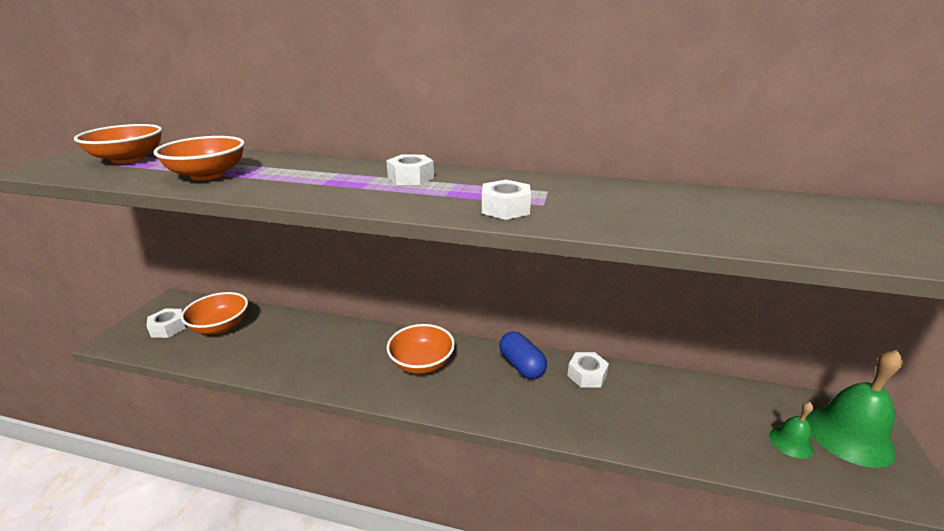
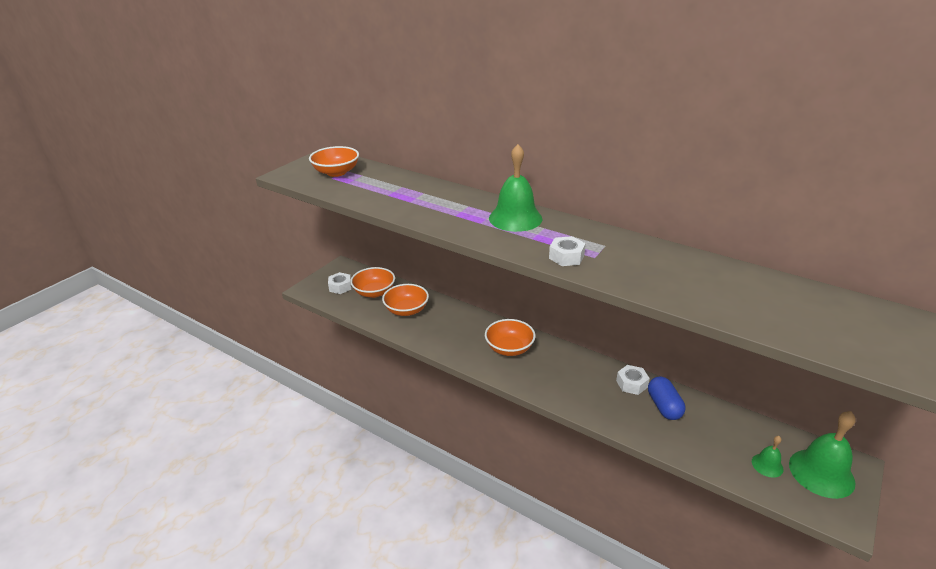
camera: 20 degrees right, 5 degrees up
(208, 175) = (385, 196): orange bowl -> orange bowl (406, 310)
(411, 178) = (515, 218): white nut -> green bell
(521, 366) = (583, 366): blue capsule -> blue capsule (664, 406)

